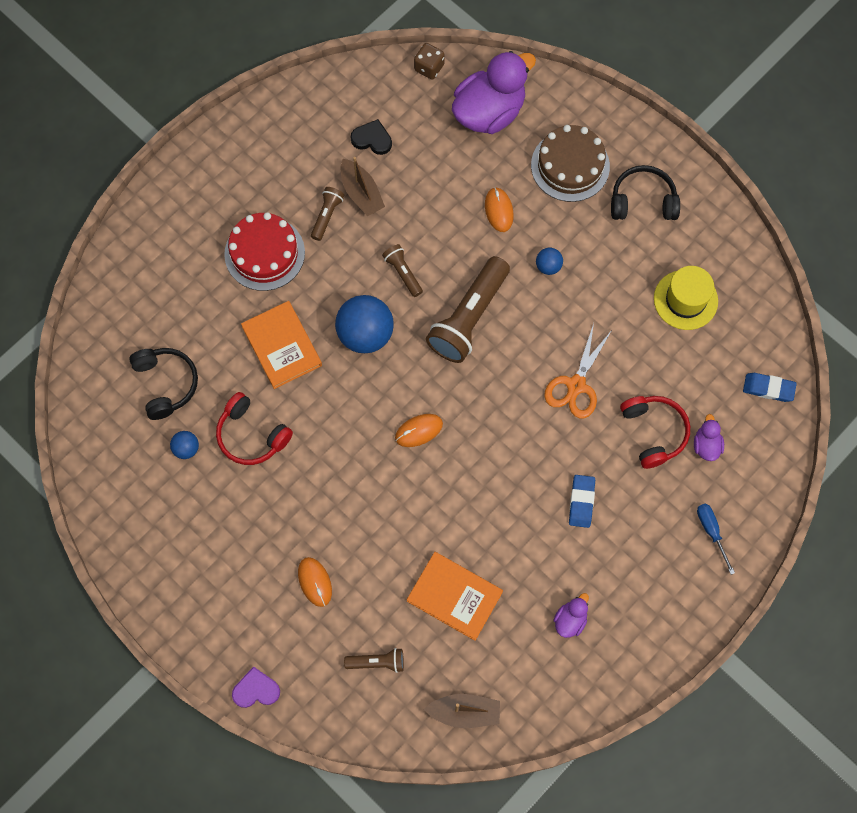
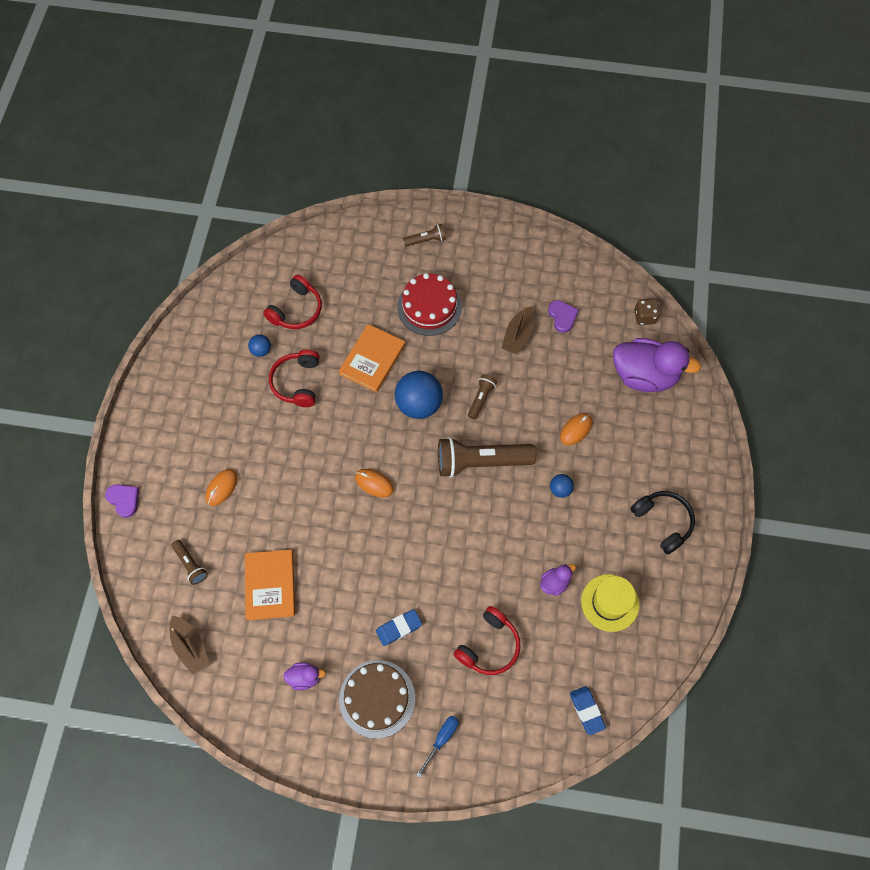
camera: 55 degrees right, 5 degrees down
(166, 384) = (296, 310): black headphones -> red headphones
(327, 216) = (485, 326): brown flashlight -> brown flashlight (426, 240)
(372, 139) = (562, 317): black heart -> purple heart
(570, 166) = (648, 454): brown cake -> brown cake (377, 698)
(576, 385) = (484, 567): orange scissors -> none
(706, 445) = (507, 692): purple duck -> purple duck (554, 583)

